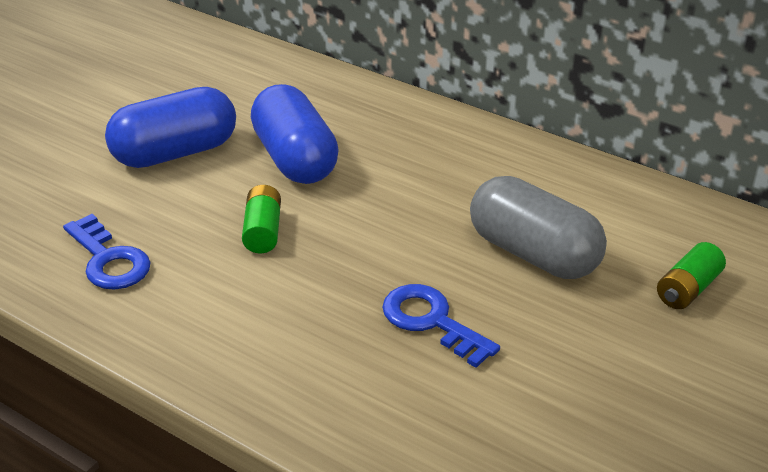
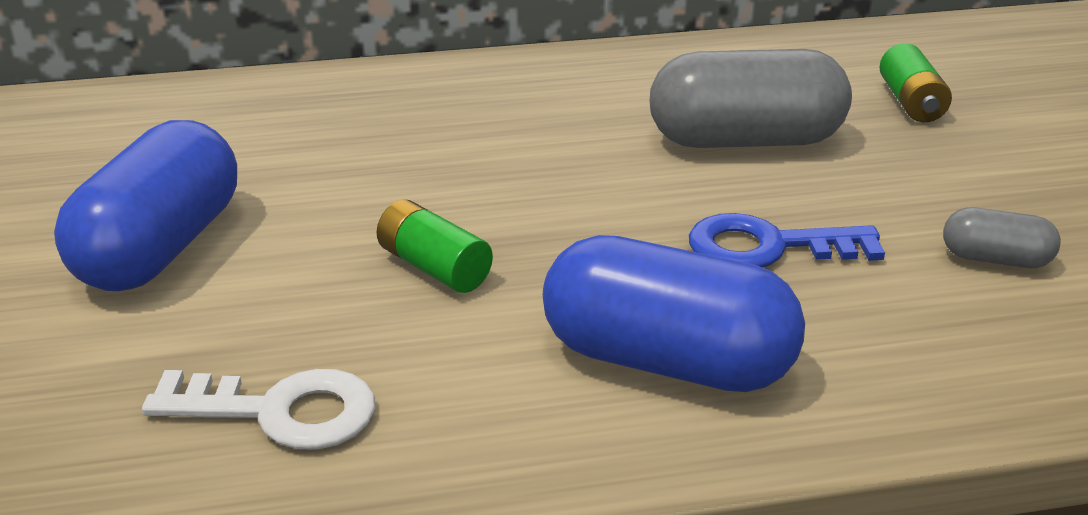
camera: 45 degrees left, 5 degrees down
(109, 260) = (279, 411): blue key -> white key
(295, 159) = (340, 180): blue capsule -> blue capsule (667, 361)
(542, 410) = (995, 259): none -> grey capsule

